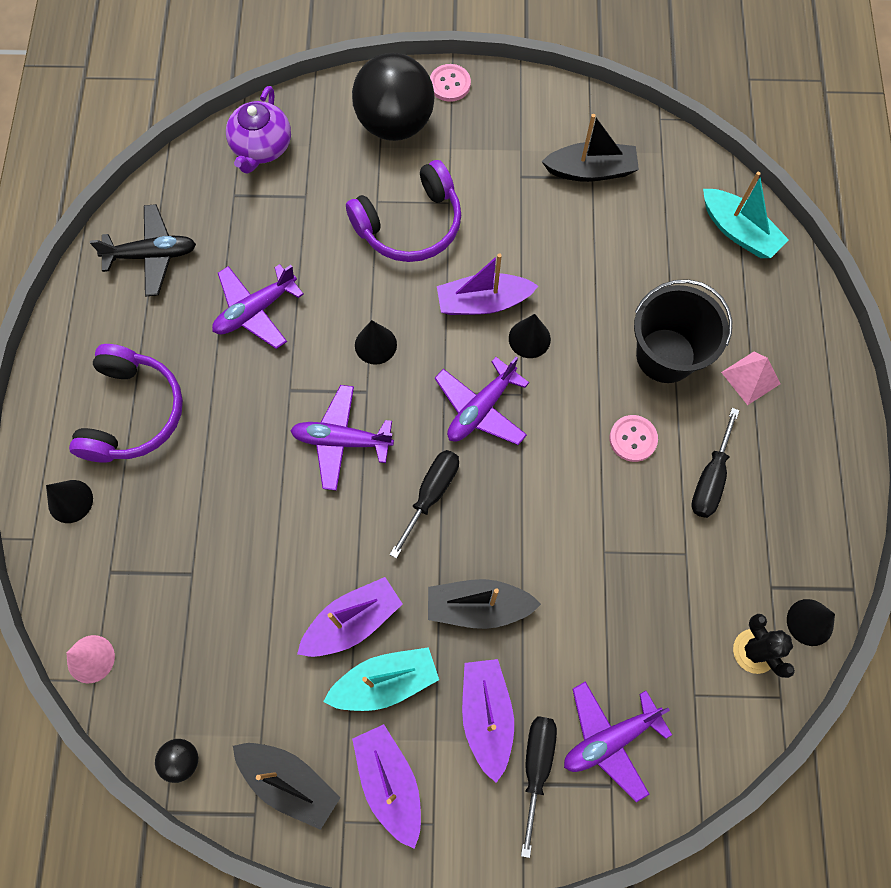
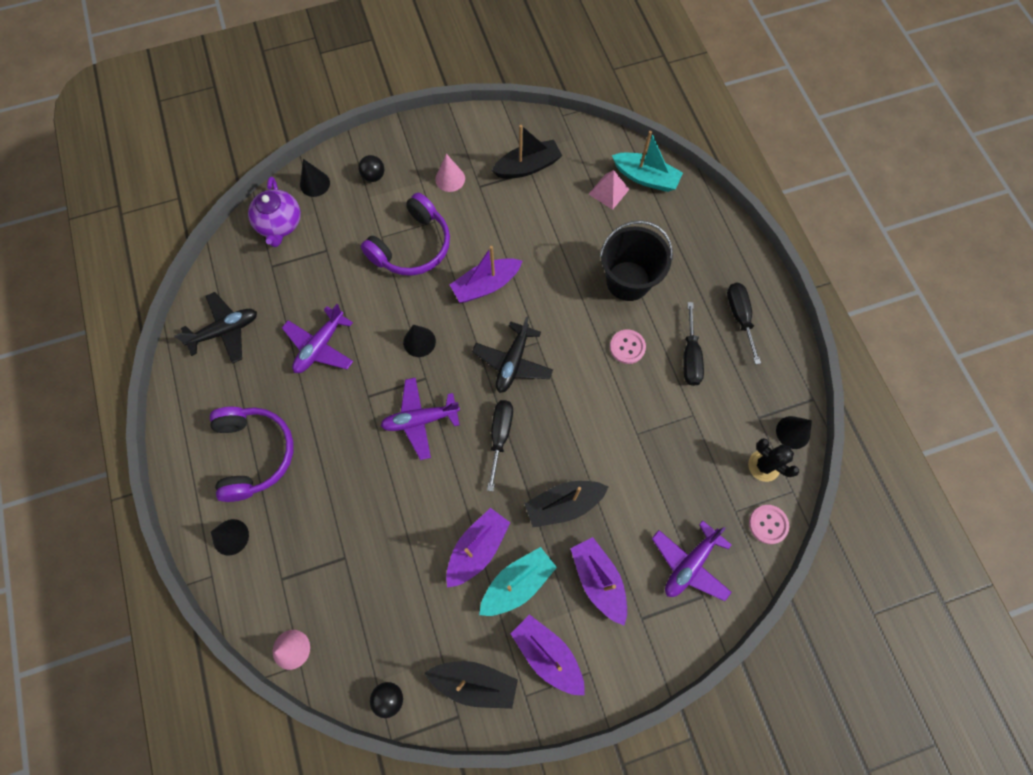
camera: 20 degrees left, 0 degrees up
(395, 123) = (374, 176): black ball -> black ball, size x0.41
(450, 84) = (403, 135): pink button -> pink button (768, 524)
(481, 409) = (513, 362): purple plane -> black plane
(487, 155) = (450, 179): none -> pink cone
(529, 338) = (528, 300): black cone -> black cone (315, 183)
(536, 767) = (646, 603): black screwdriver -> black screwdriver (739, 317)
(750, 378) = (691, 277): pink pyramid -> pink pyramid (608, 191)

